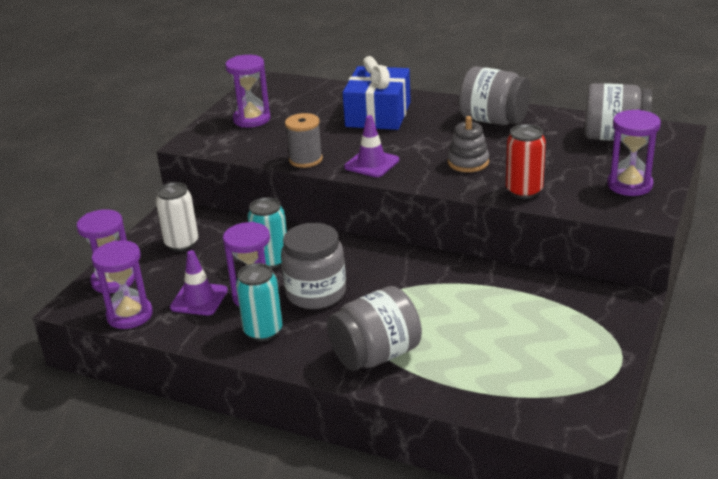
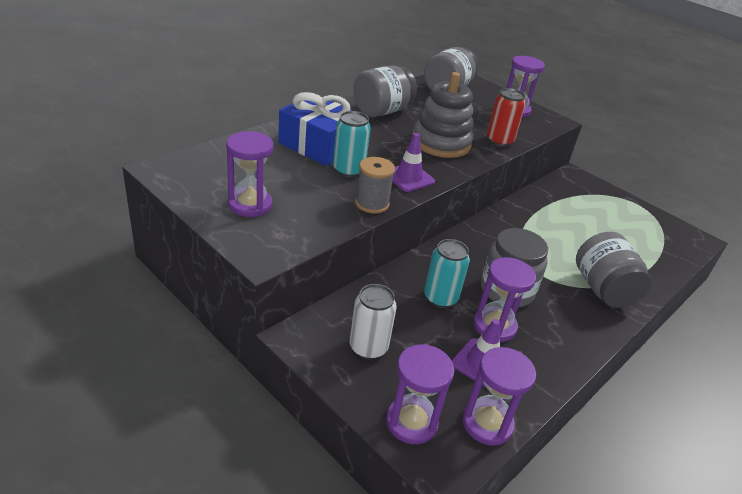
camera: 75 degrees left, 5 degrees up
(263, 331) = (551, 337): turquoise can -> turquoise can (348, 170)
(468, 162) = (441, 143): grey stacking toy -> grey stacking toy, size x1.73

